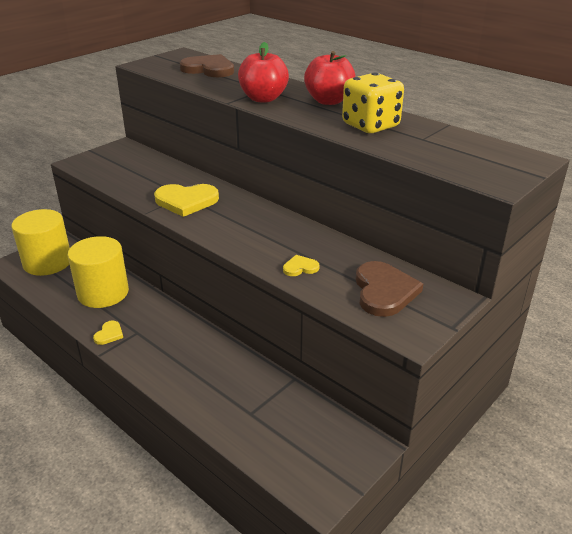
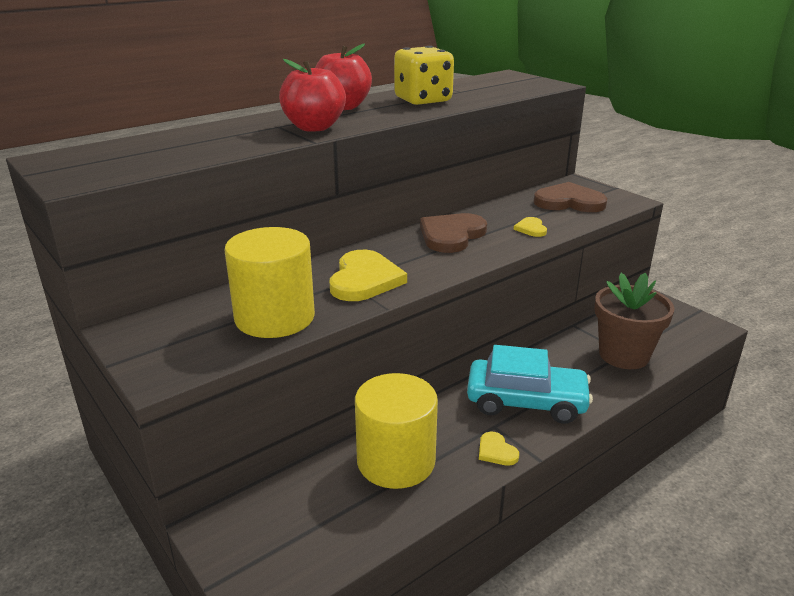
camera: 80 degrees left, 5 degrees down
(47, 262) = (279, 538): yellow cylinder -> yellow cylinder (275, 317)
(109, 334) = (496, 451): yellow heart -> yellow heart turned 150 degrees counterclockwise
(167, 348) = (526, 402): none -> turquoise car
(209, 69) = (160, 146): brown heart -> brown heart (451, 235)
(244, 411) = (623, 355): none -> brown flower pot

